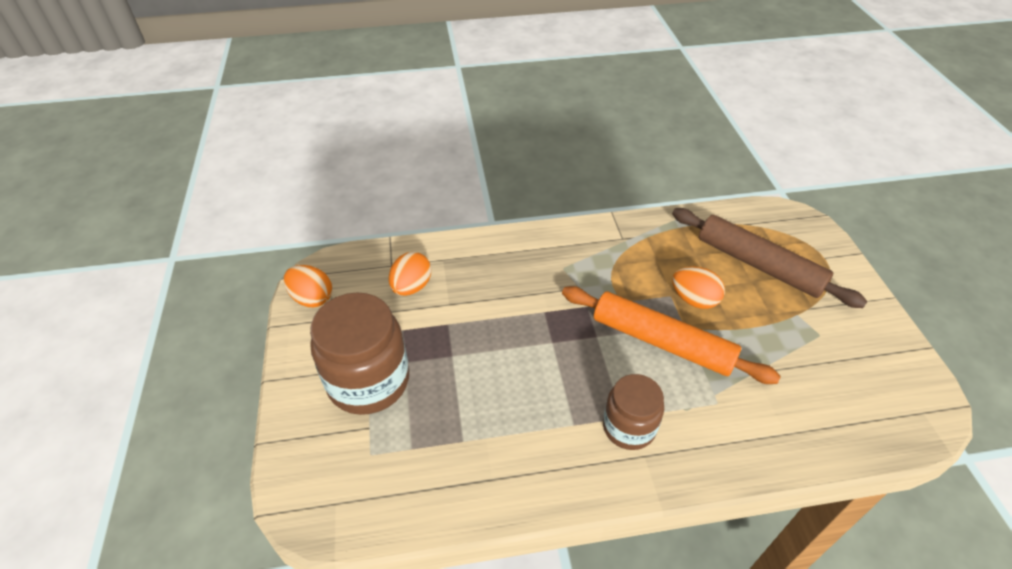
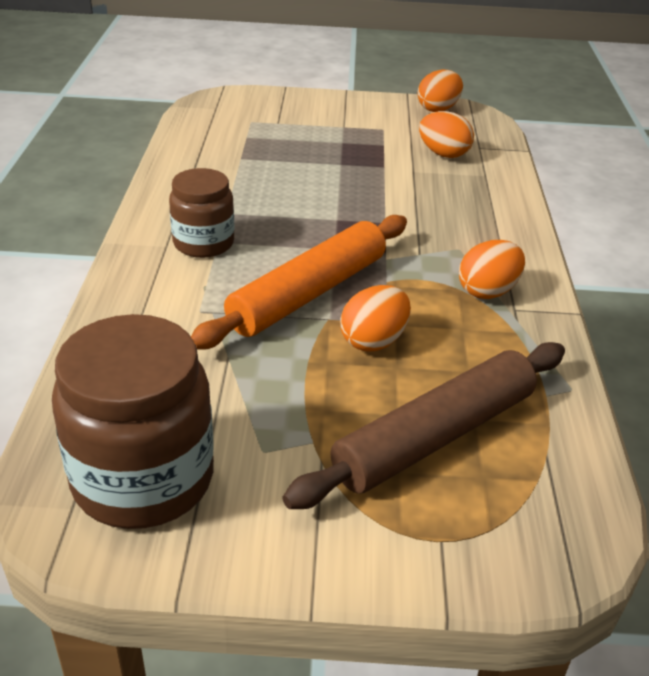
camera: 100 degrees right, 10 degrees down
(368, 381) = (327, 126): brown jar -> brown jar (143, 479)
(610, 250) = (488, 291): none -> orange egg

